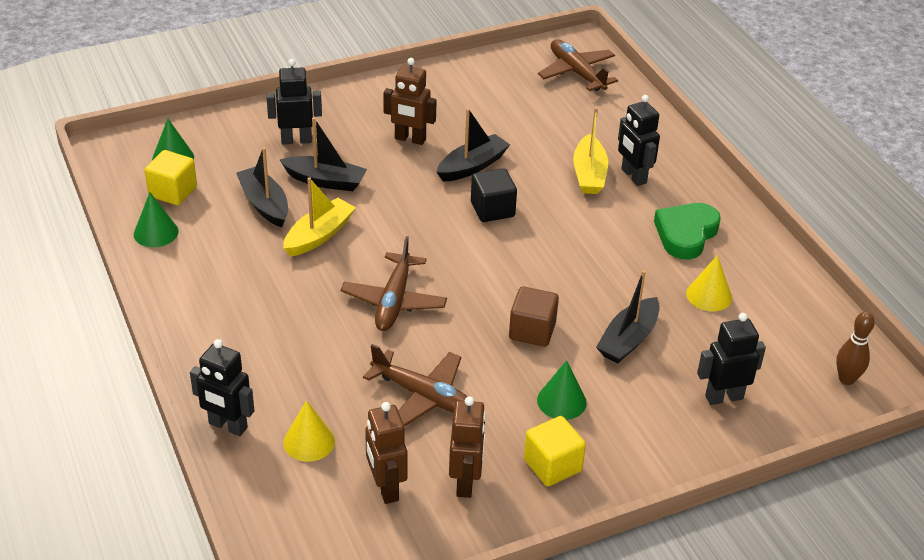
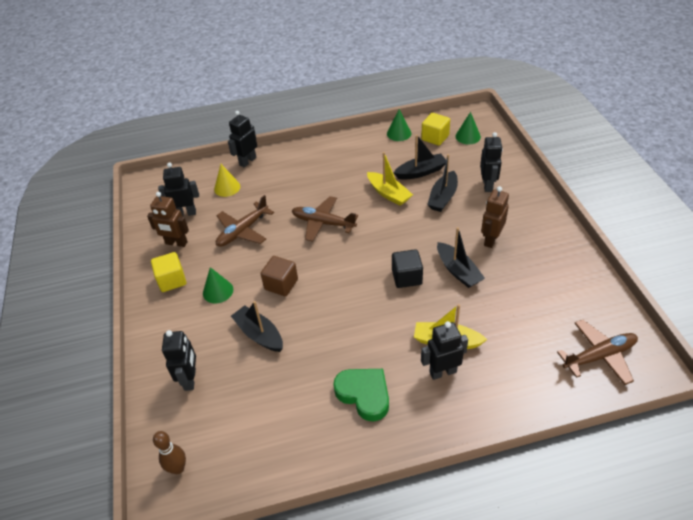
camera: 105 degrees right, 5 degrees up
(386, 488) = (186, 213): brown robot -> black robot
(709, 295) = (291, 394): yellow cone -> none

